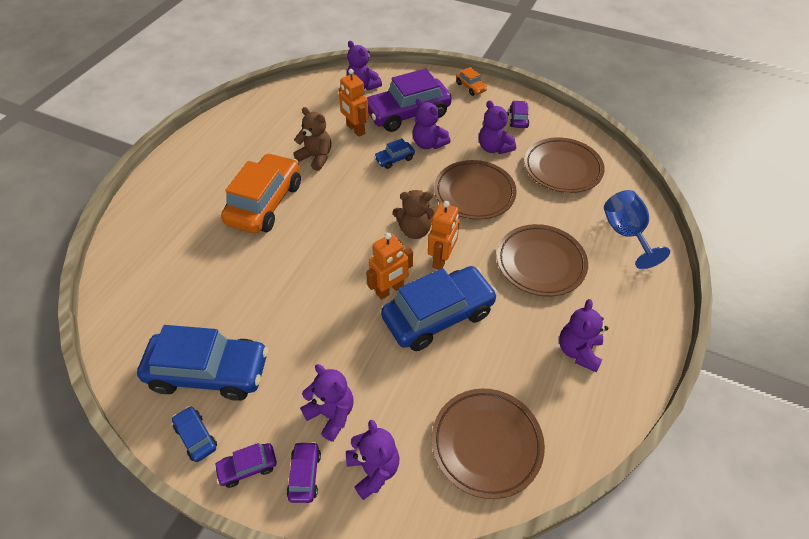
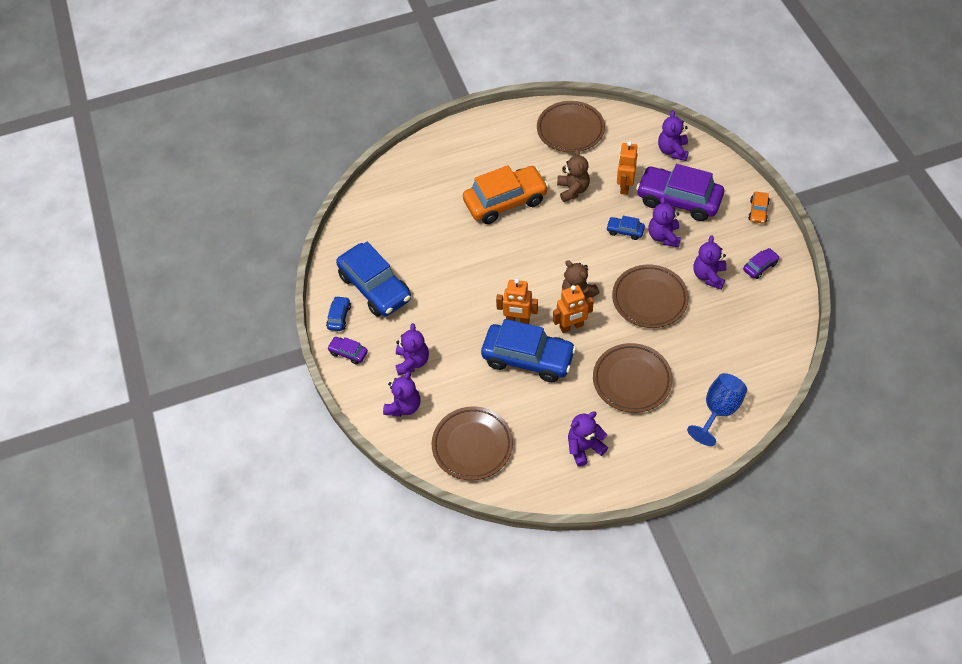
camera: 50 degrees right, 5 degrees up
(305, 475) = (370, 379): purple car -> none
(562, 168) = (739, 331): brown plate -> brown plate (570, 130)

